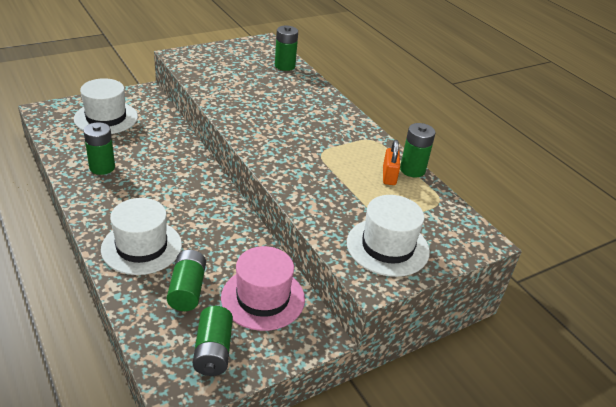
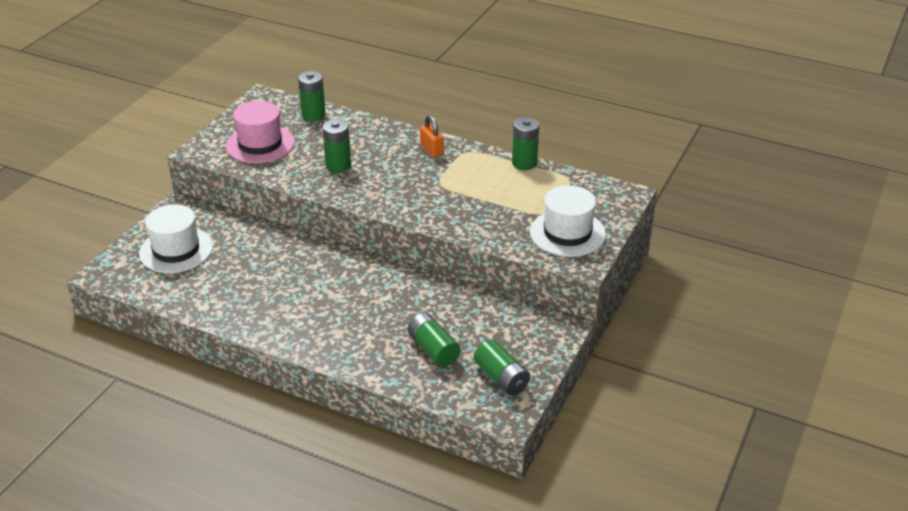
camera: 30 degrees left, 0 degrees up
(102, 167) = (237, 295): green battery -> green battery (338, 165)
(141, 247) = (358, 339): white hat -> none
(263, 298) = (495, 324): pink hat -> pink hat (260, 144)
(389, 176) = (512, 177): orange padlock -> orange padlock (431, 150)

